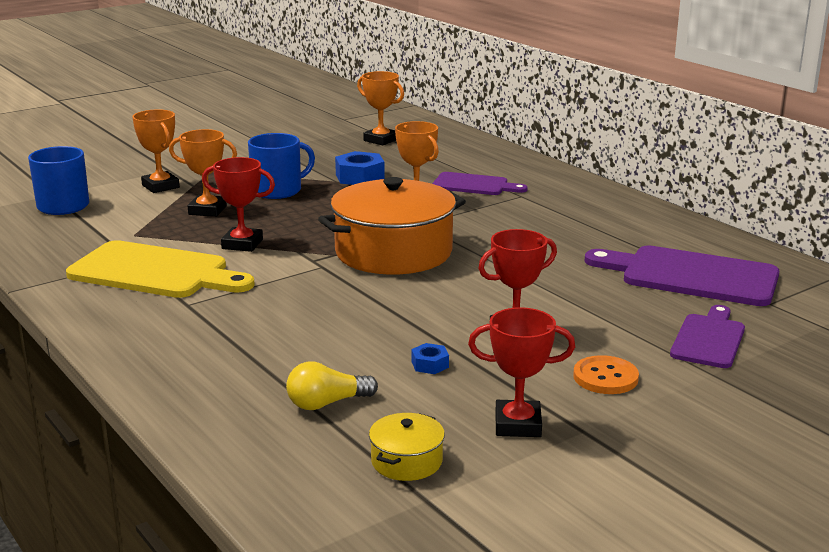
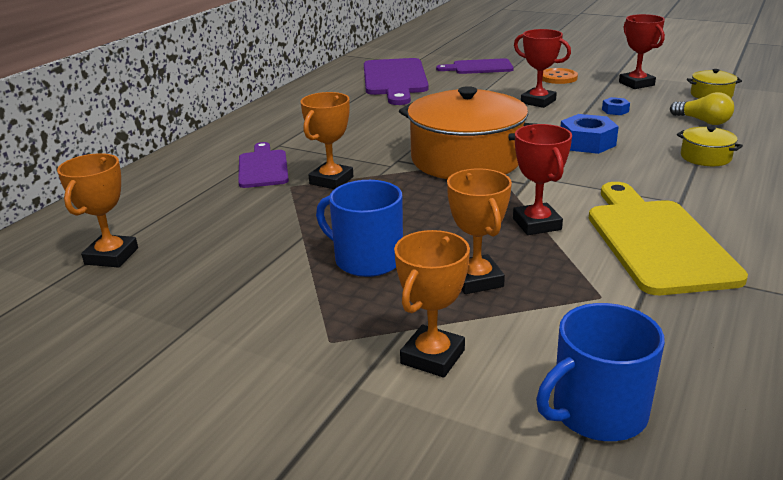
camera: 115 degrees left, 5 degrees up
(241, 356) = (705, 157): none -> yellow pot
(359, 177) = (279, 226): blue nut -> blue nut (587, 143)

